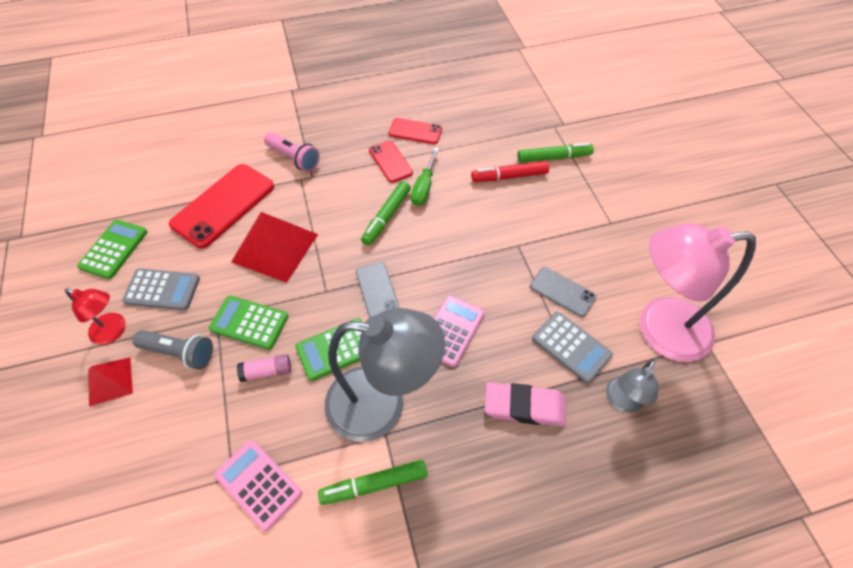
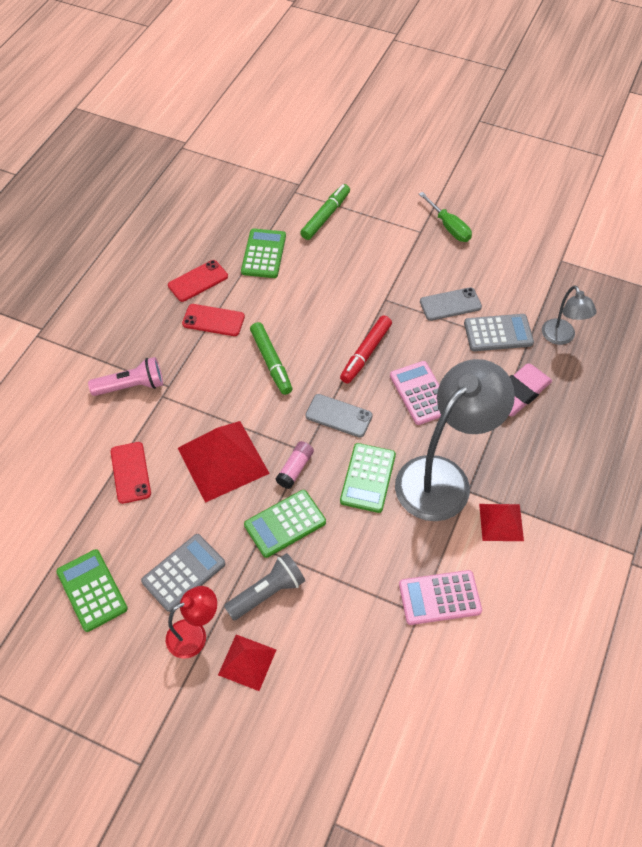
camera: 50 degrees left, 0 degrees up
(223, 205) = (130, 472): red phone -> red phone, size x0.55
(267, 371) = (345, 537): pink glue stick -> pink glue stick (295, 469)
(374, 484) = (501, 522): green marker -> red pyramid
(424, 187) = (266, 317): green screwdriver -> green screwdriver (449, 227)
(478, 148) = (263, 254): none -> green calculator
(509, 176) = (314, 256): red marker -> red marker (365, 353)
(659, 329) = (529, 276): pink lamp -> none

